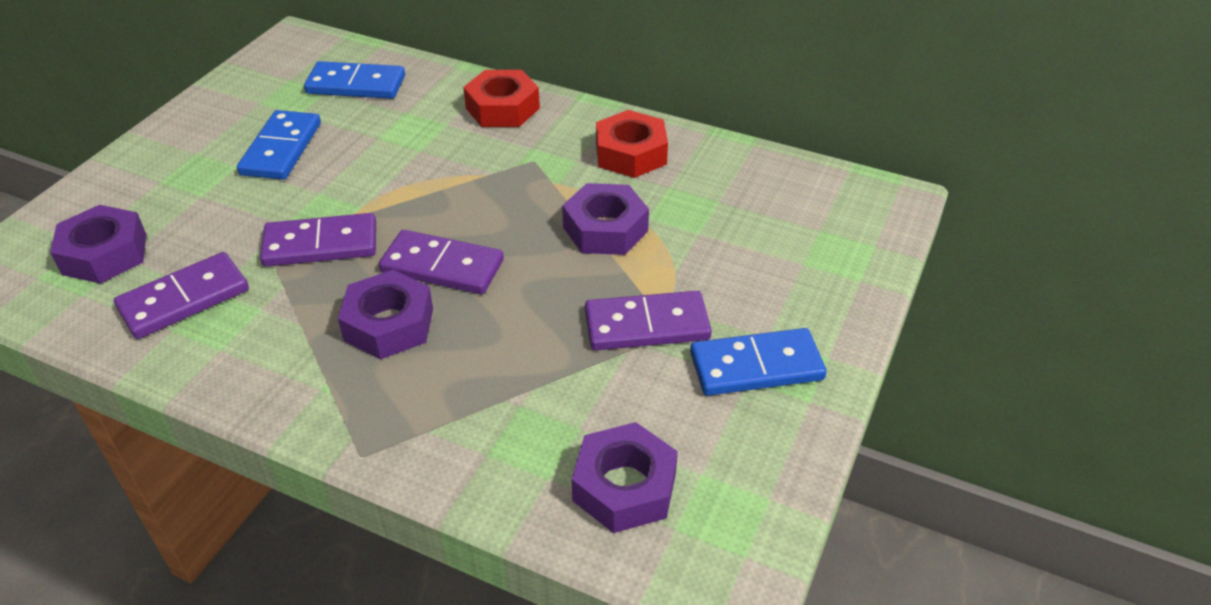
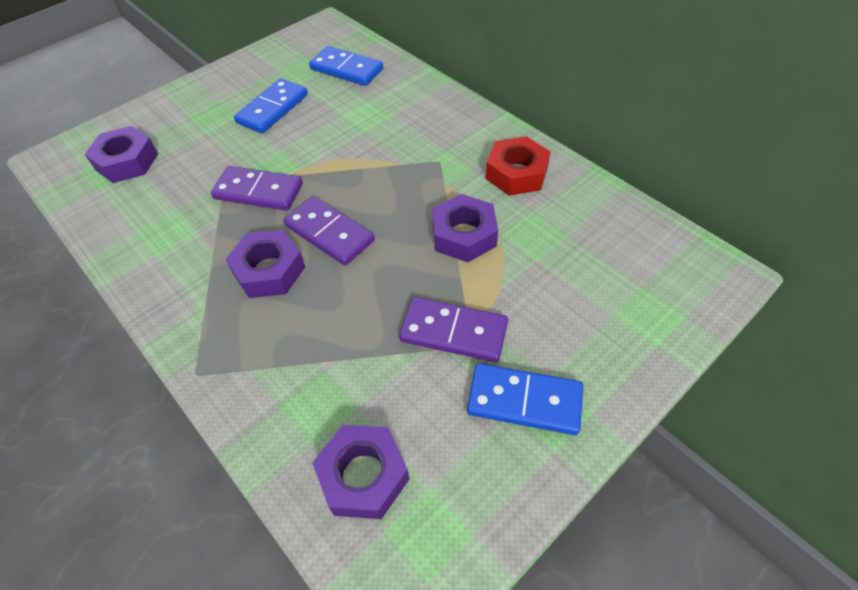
camera: 25 degrees right, 10 degrees up
(184, 299) = (153, 210): purple domino -> none
(502, 108) = (438, 111): red nut -> none

